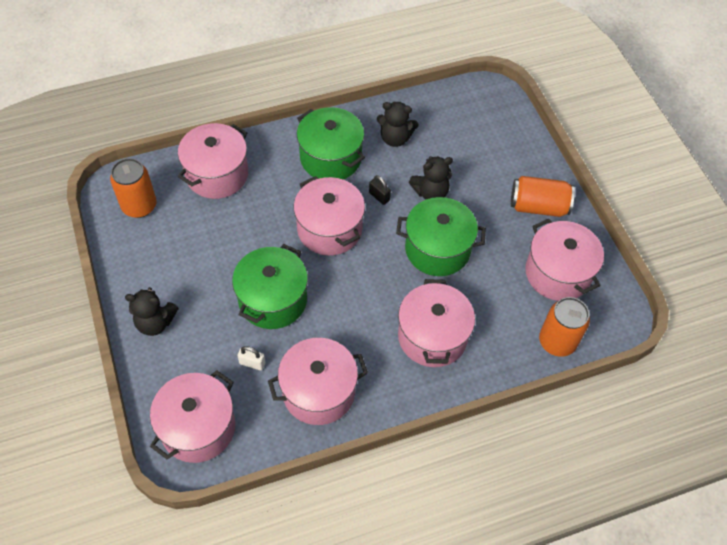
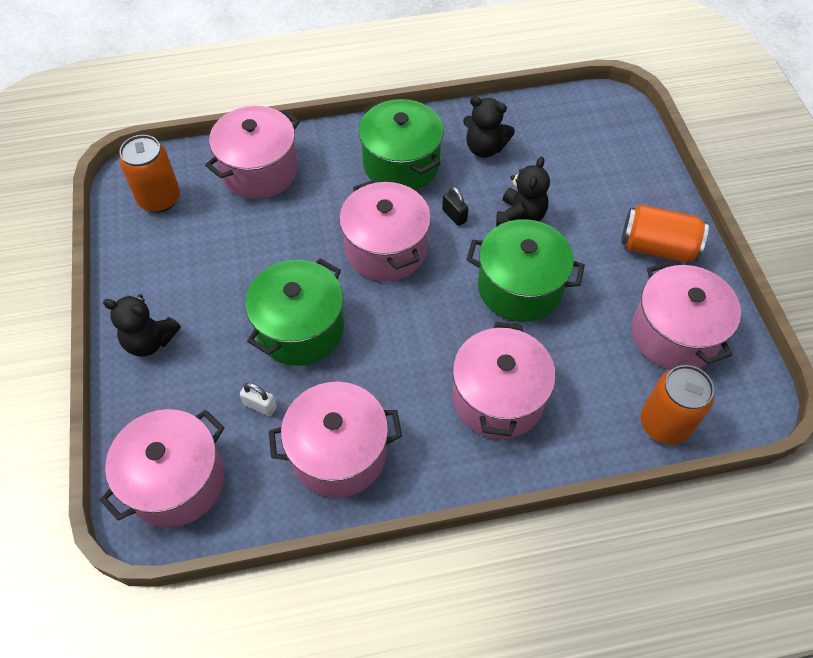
camera: 10 degrees right, 0 degrees up
(430, 192) = (520, 217): black teddy bear -> black teddy bear turned 60 degrees counterclockwise

